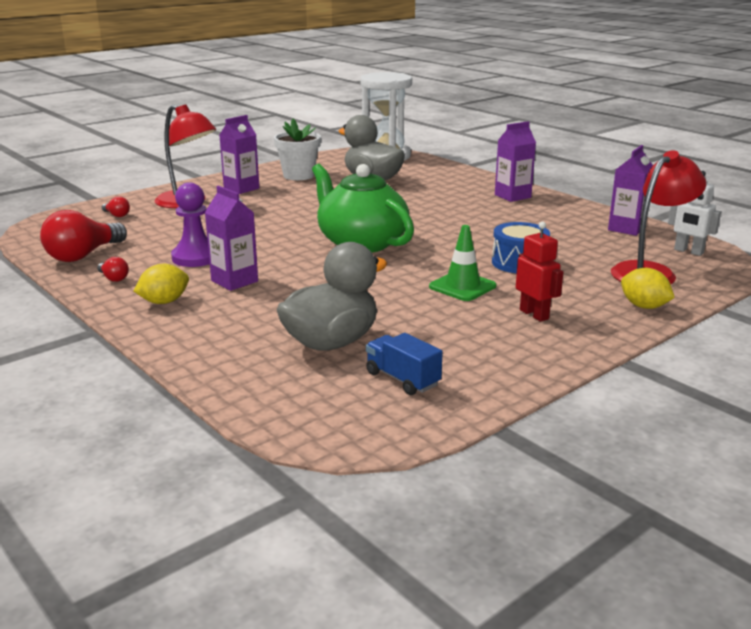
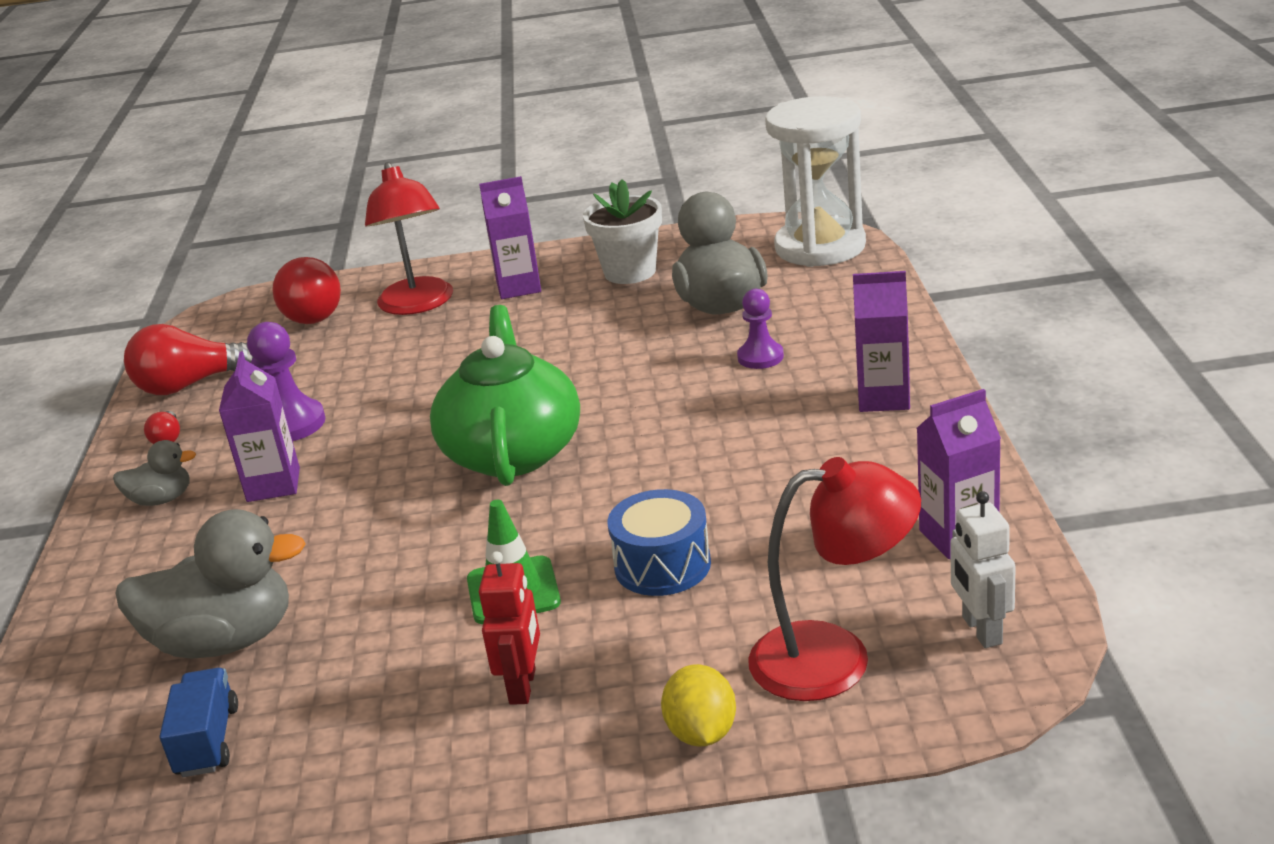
camera: 40 degrees right, 5 degrees up
(117, 215) = (312, 312): red light bulb -> red light bulb, size x2.18
(164, 302) = (161, 499): yellow lemon -> grey duck
(428, 193) = (760, 357): none -> purple pawn

